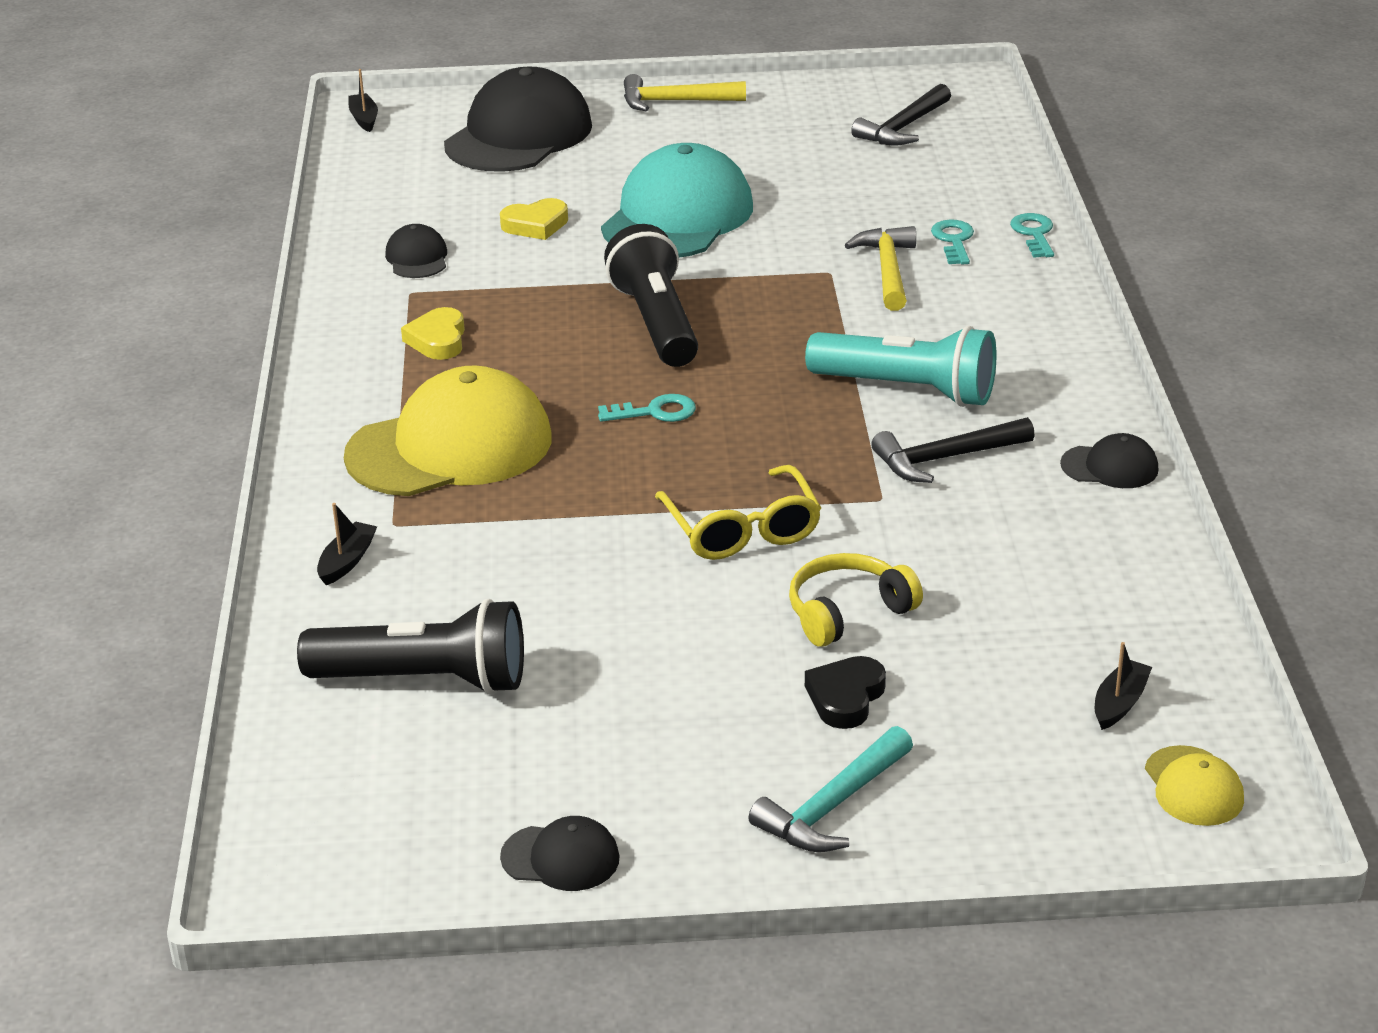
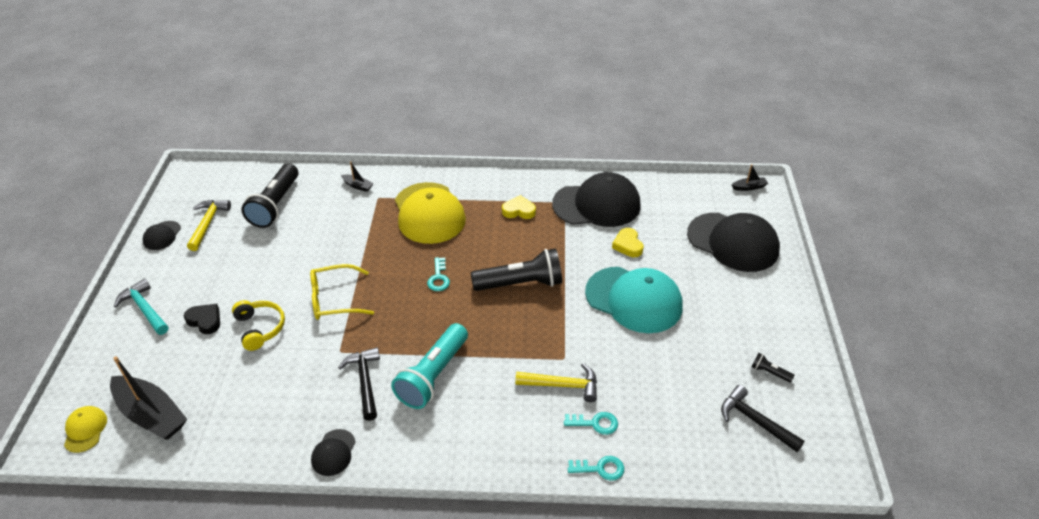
camera: 95 degrees right, 10 degrees up
(417, 258) = (597, 205): black cap -> black cap, size x2.22
(674, 102) = (783, 309): yellow hammer -> yellow hammer (208, 223)
(808, 116) = (769, 372): none -> black flashlight
(1119, 703) = (151, 414): black boat -> black boat, size x2.17
(1193, 787) = (85, 430): yellow cap -> yellow cap turned 90 degrees clockwise

